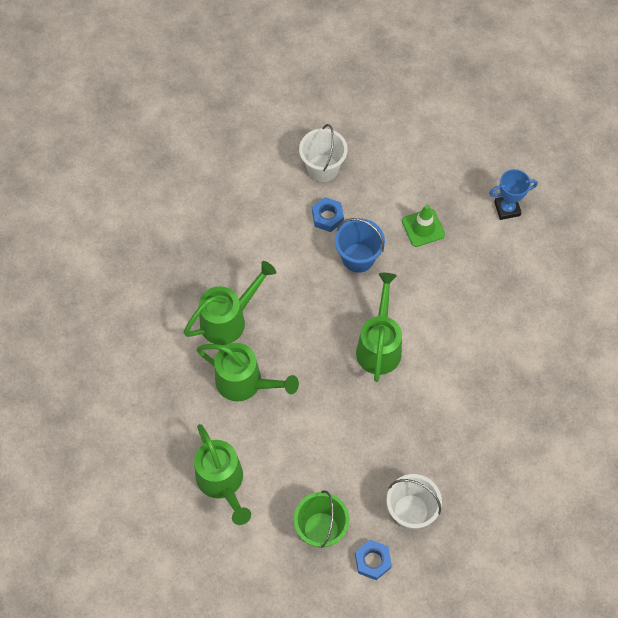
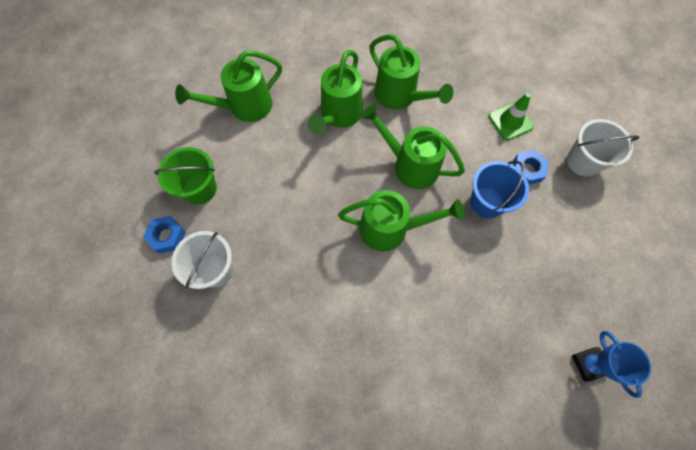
camera: 85 degrees right, 5 degrees up
(311, 320) = (409, 165): none -> green watering can
(423, 228) = (538, 266): green traffic cone -> green traffic cone (510, 121)

